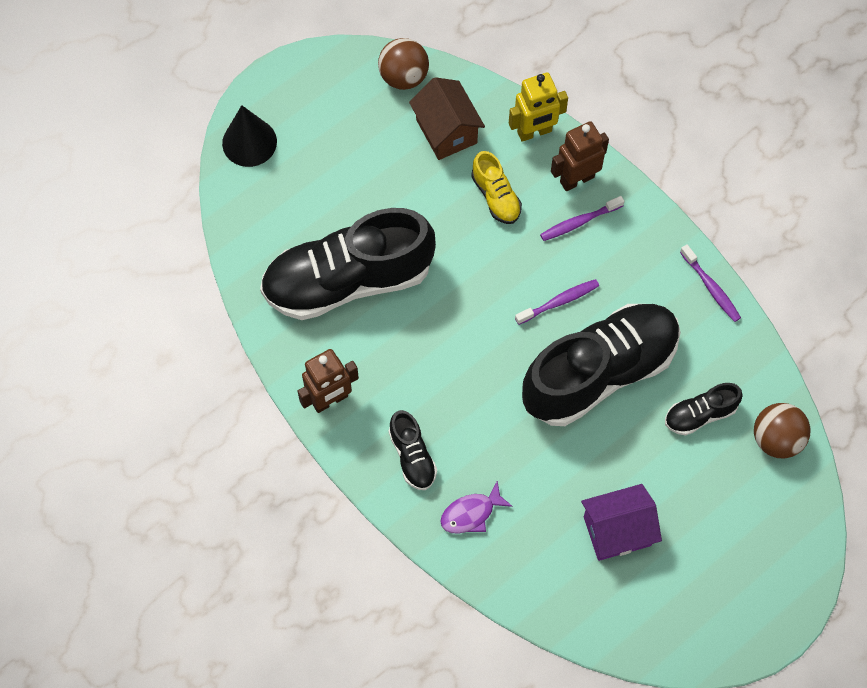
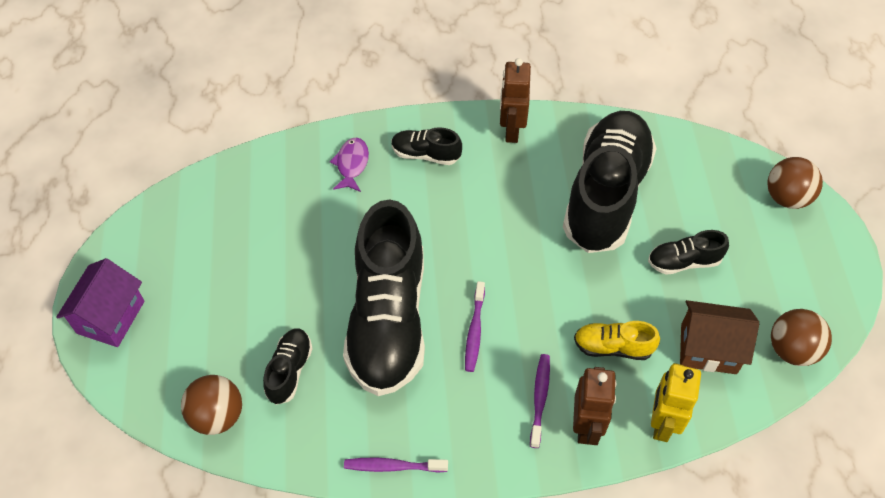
camera: 125 degrees right, 10 degrees down
(249, 142) = (786, 197): black cone -> brown ball
(375, 187) = (683, 261): none -> black shoe
(617, 531) = (254, 246): purple house -> purple house (110, 317)

